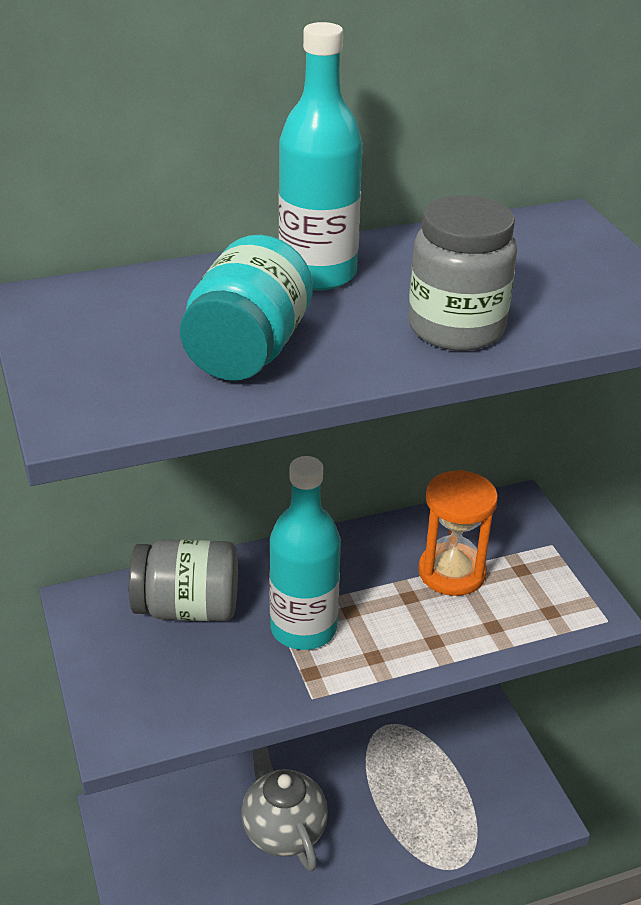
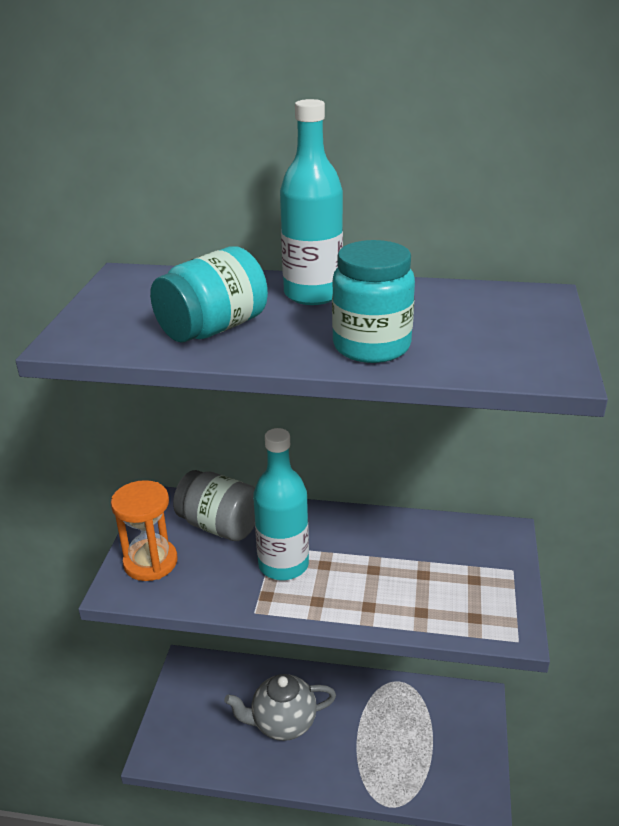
camera: 30 degrees right, 5 degrees down
(283, 830) = (283, 723): grey teapot -> grey teapot turned 105 degrees counterclockwise
(451, 572) = (418, 563): orange hourglass -> orange hourglass (150, 562)
(456, 328) = (371, 346): grey jar -> turquoise jar

